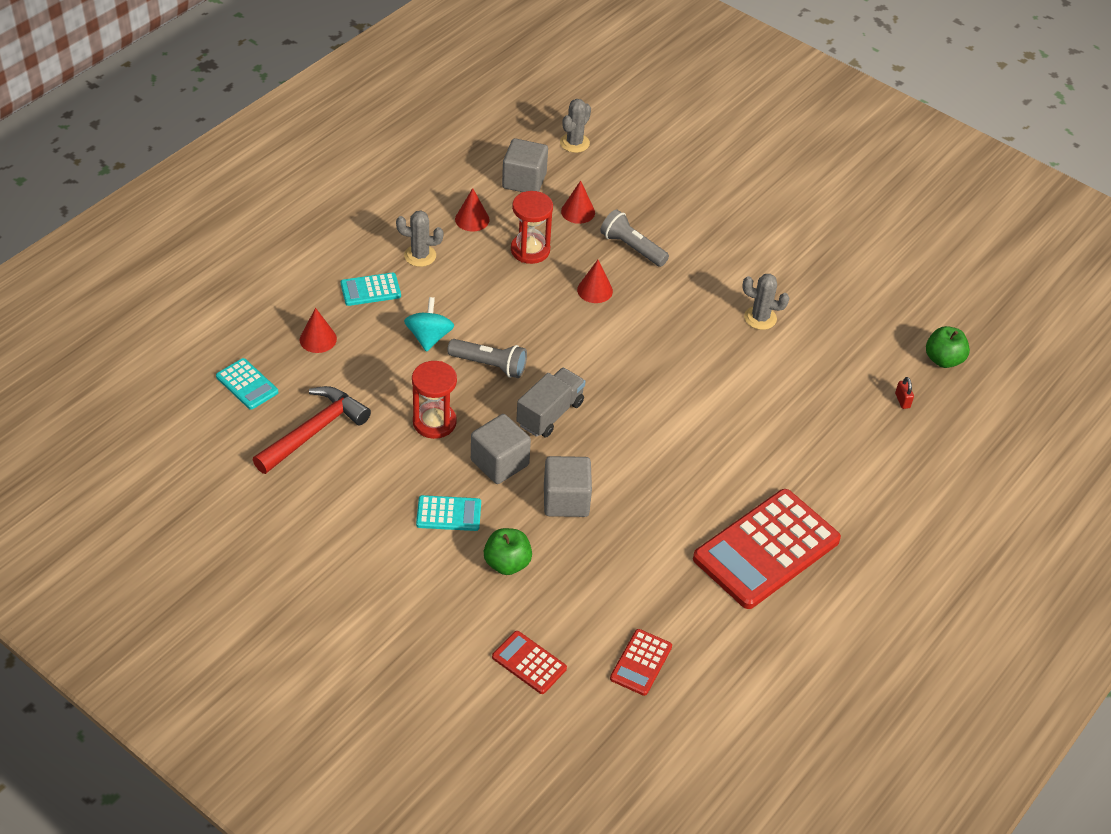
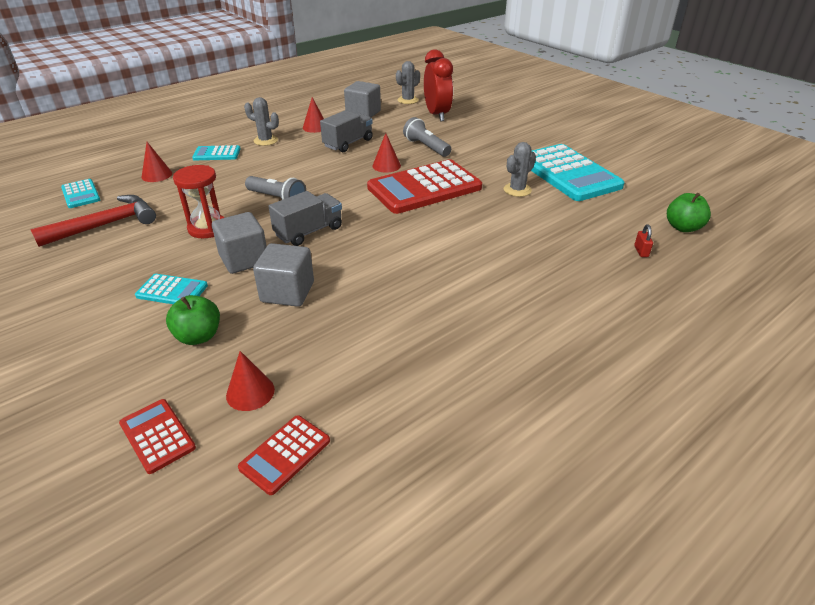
camera: 15 degrees right, 10 degrees down
(429, 337) = (241, 180): turquoise spinning top -> none
(530, 250) = (348, 143): red hourglass -> grey truck
(578, 211) = (394, 128): red cone -> red cone (250, 392)
(625, 175) = (437, 115): none -> red clock
(760, 318) = (517, 190): grey cactus -> grey cactus turned 75 degrees counterclockwise
(766, 549) = (474, 355): red calculator -> red calculator (424, 188)
(813, 282) = (568, 173): none -> turquoise calculator

